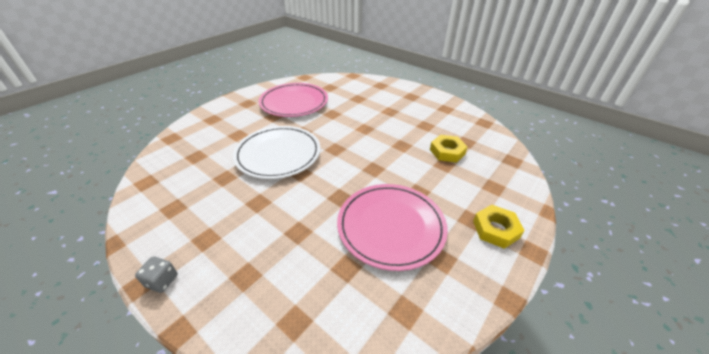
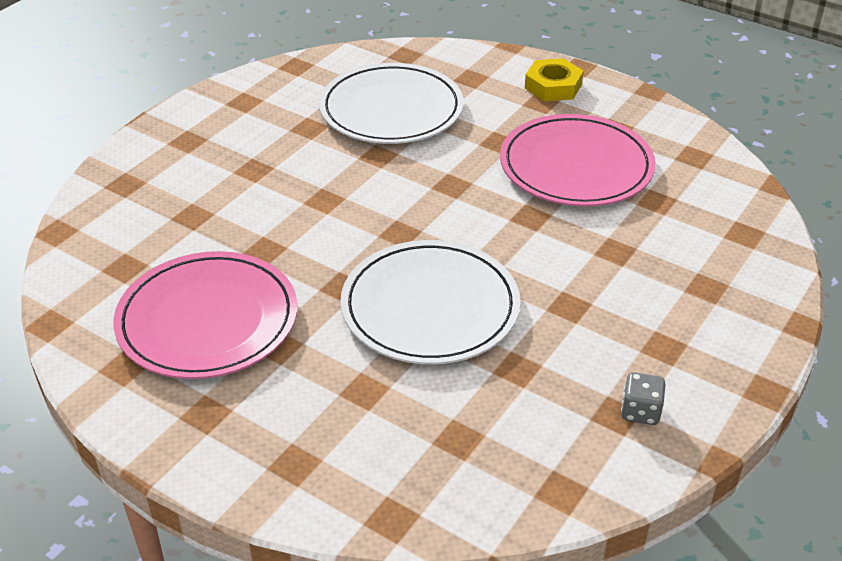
camera: 95 degrees left, 0 degrees up
(162, 281) = (750, 369): grey dice -> grey dice (640, 411)
(447, 152) = (391, 109): yellow nut -> white plate

